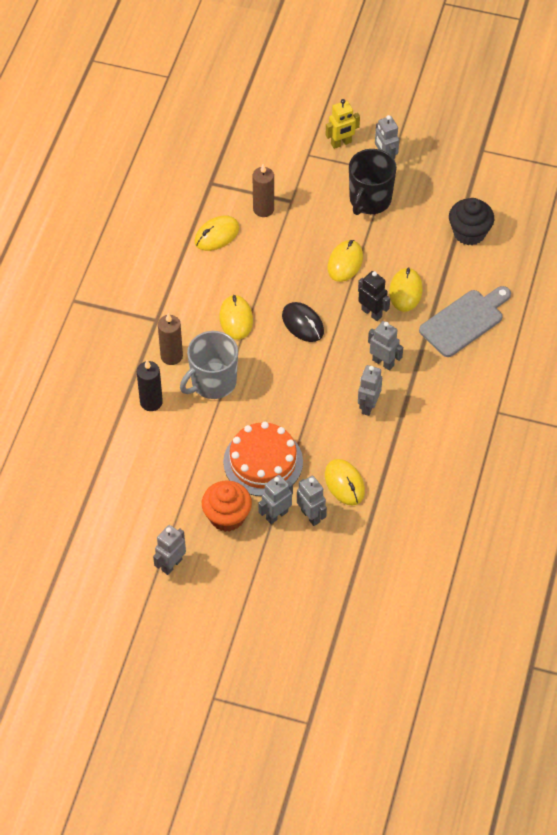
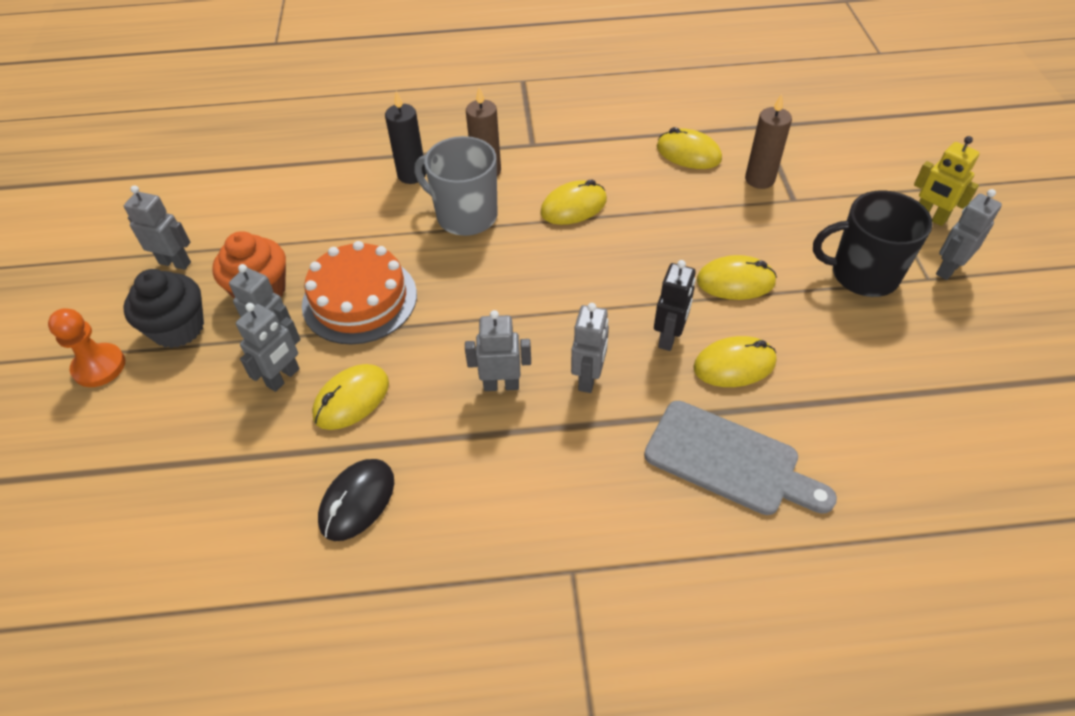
camera: 70 degrees right, 5 degrees down
(253, 618) = (99, 367): none -> orange pawn
(302, 324) = (604, 270): black mouse -> black mouse (357, 501)
(469, 233) = (905, 412): black cupcake -> black cupcake (178, 328)

